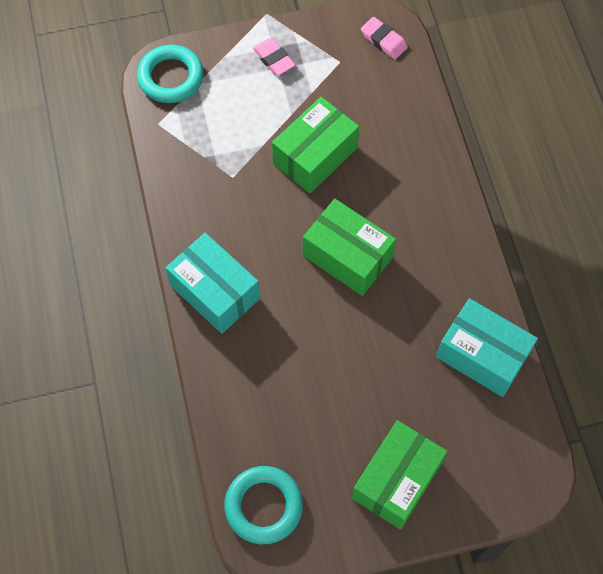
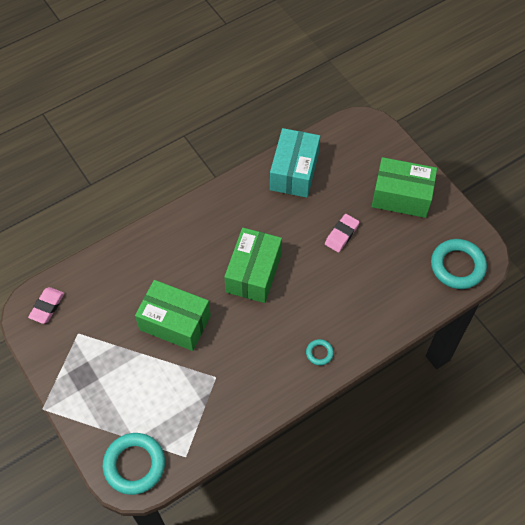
camera: 110 degrees left, 5 degrees down
(215, 292) = (319, 353): turquoise box -> turquoise ring
(273, 59) = (90, 385): pink eraser -> pink eraser (341, 234)

